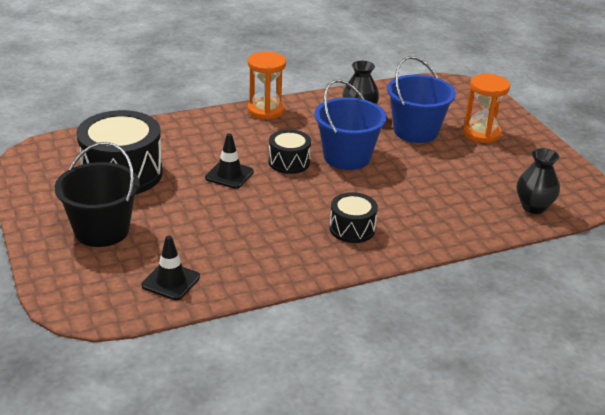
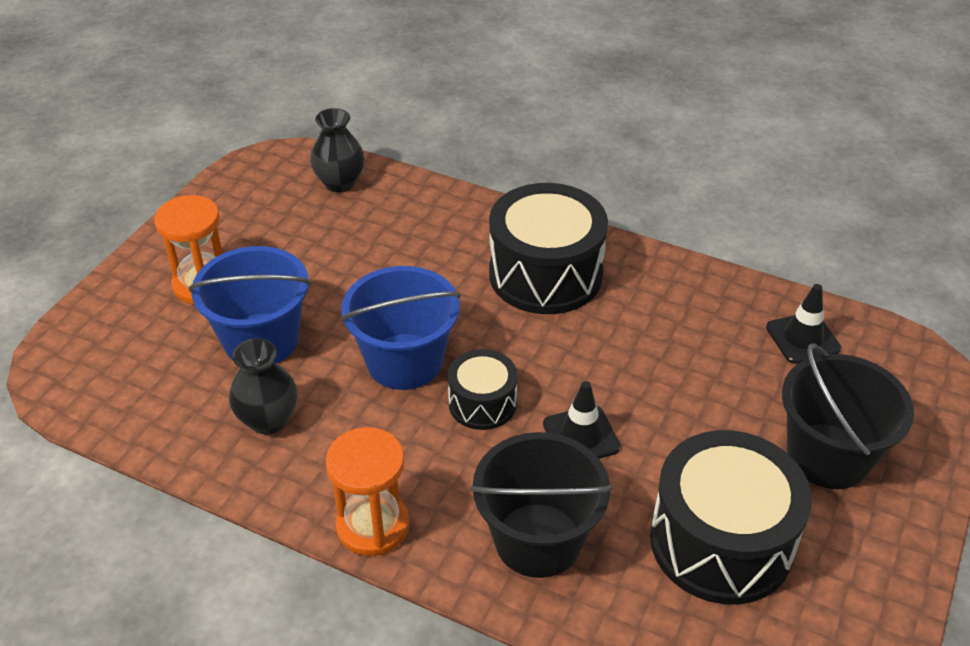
camera: 130 degrees left, 10 degrees up
(198, 137) = (538, 540): none -> black bucket
(352, 229) = (545, 274): black drum -> black drum, size x1.86

